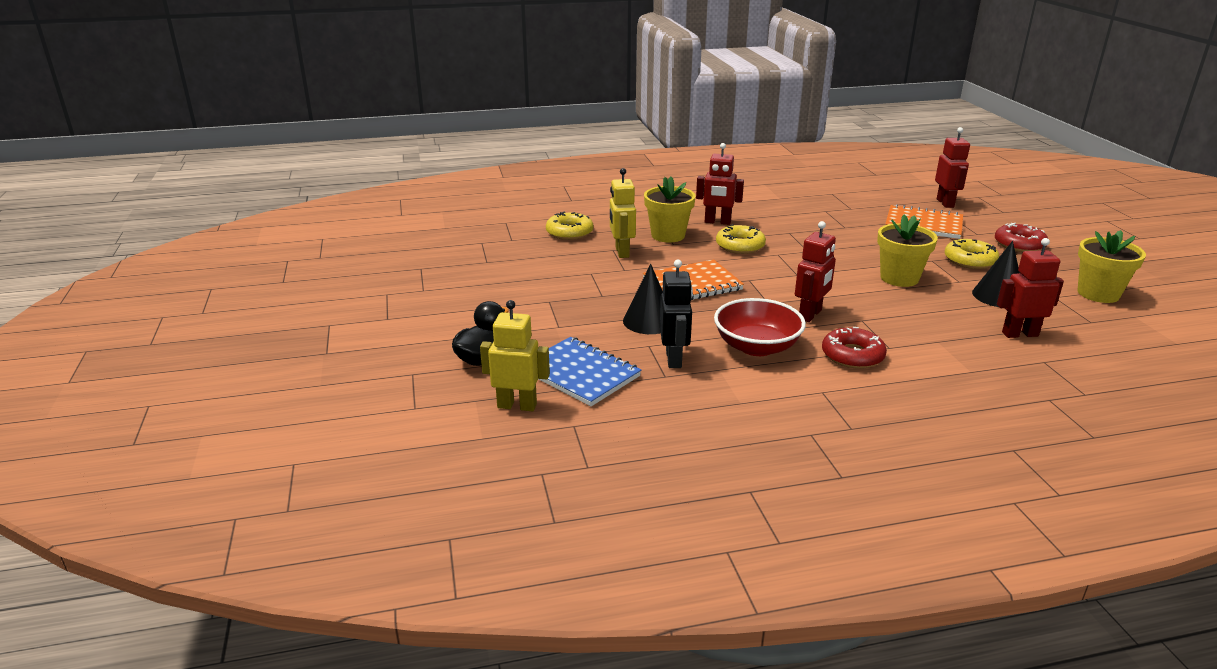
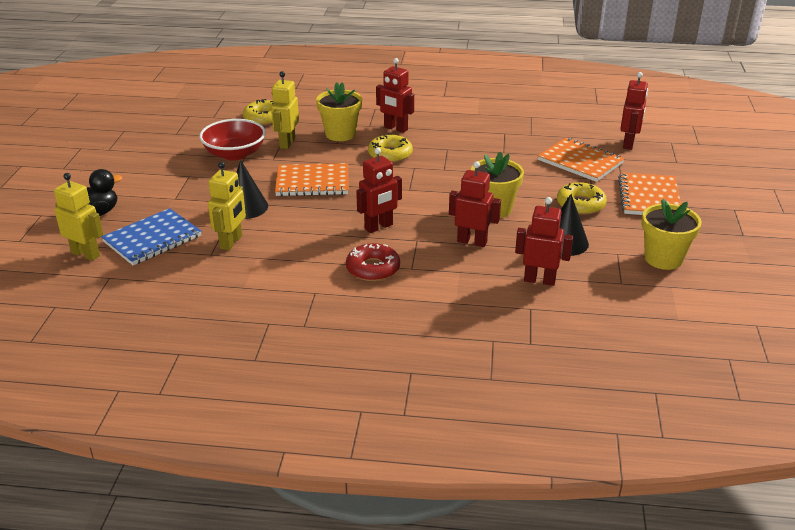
camera: 20 degrees right, 5 degrees up
(580, 373) = (152, 239): blue notebook -> blue notebook turned 75 degrees clockwise
(674, 359) = (231, 242): black robot -> yellow robot
(756, 347) = (305, 245): red bowl -> red bowl (235, 154)
(915, 311) = (472, 241): none -> red robot
(1019, 244) = (649, 197): red donut -> orange notebook

